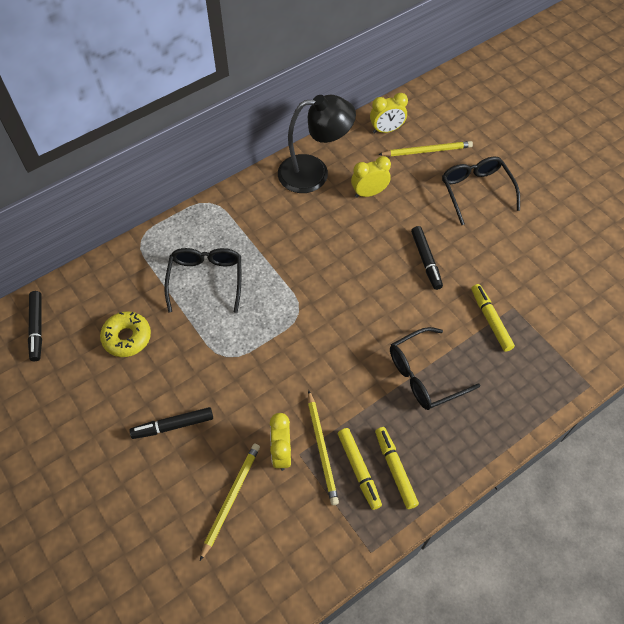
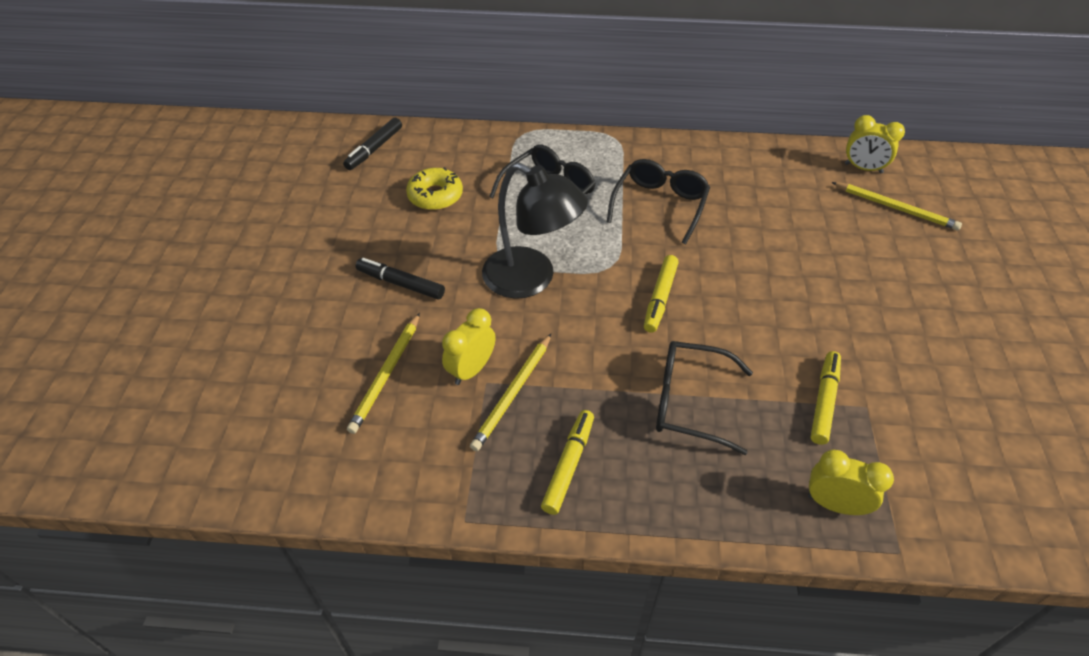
camera: 40 degrees right, 10 degrees down
(231, 498) = (386, 374): yellow pencil -> yellow pencil turned 135 degrees clockwise
(314, 173) = (744, 165): black lamp -> black lamp (531, 279)
(359, 470) = (530, 438): yellow marker -> yellow marker (660, 298)
(369, 193) = (788, 210): yellow clock -> yellow clock (834, 504)
(426, 260) = (797, 301): black marker -> none
(476, 191) = (924, 273): black glasses -> black glasses (659, 205)

